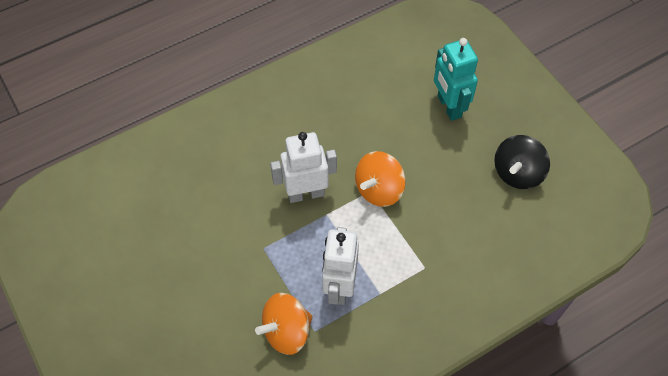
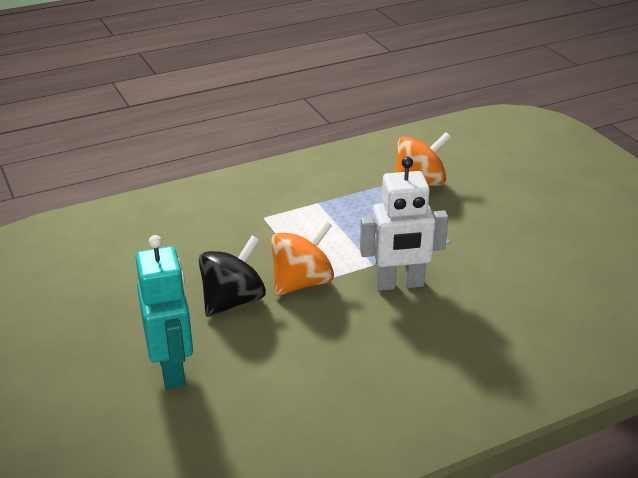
camera: 175 degrees left, 25 degrees down
(339, 286) = (362, 209): white robot -> none
(517, 173) = (112, 288): black spinning top -> black spinning top (233, 301)

